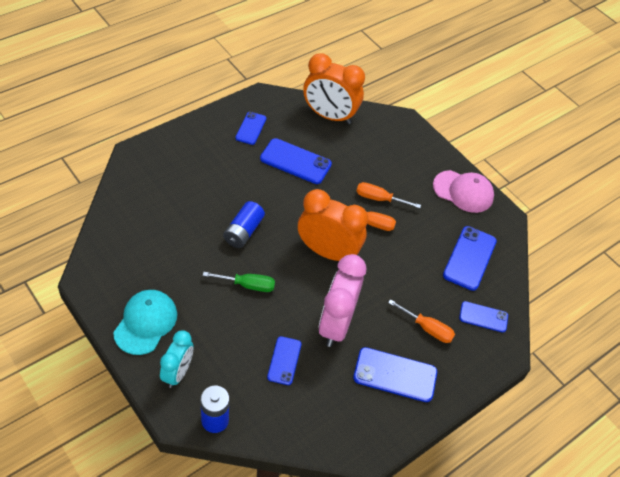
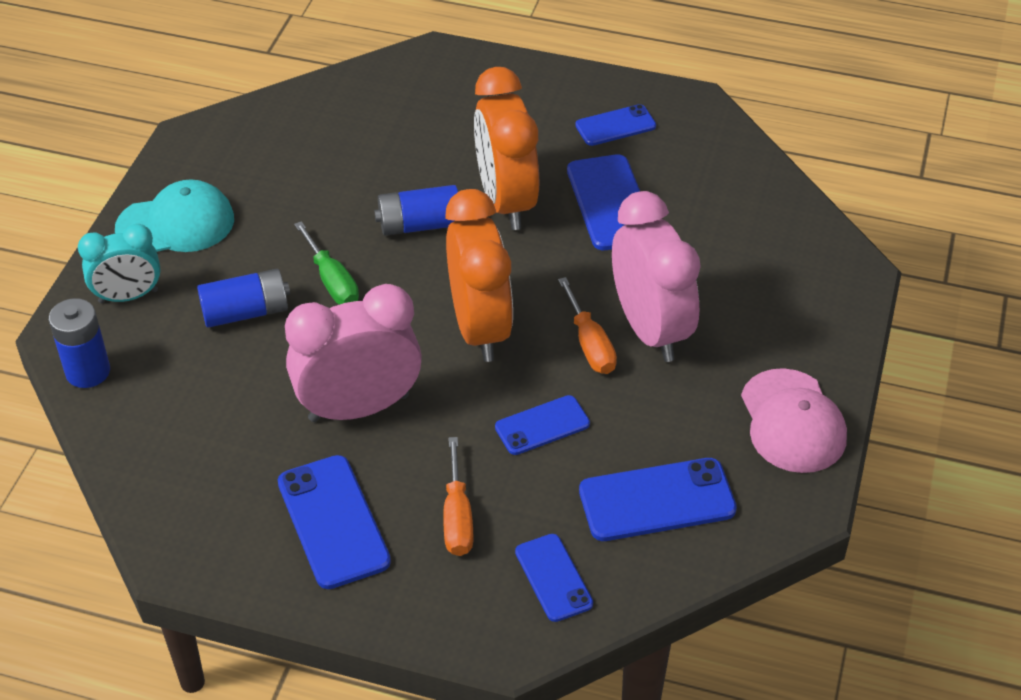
camera: 60 degrees right, 5 degrees down
(236, 330) = (246, 312): none -> blue battery
(284, 360) = (243, 387): blue phone -> blue phone (542, 425)
(329, 116) = (748, 187): orange clock -> orange clock (506, 201)
(379, 199) = (650, 329): orange screwdriver -> pink clock

